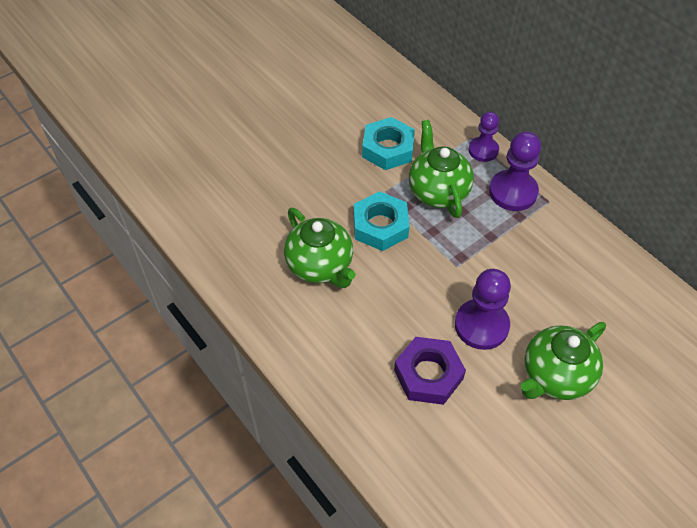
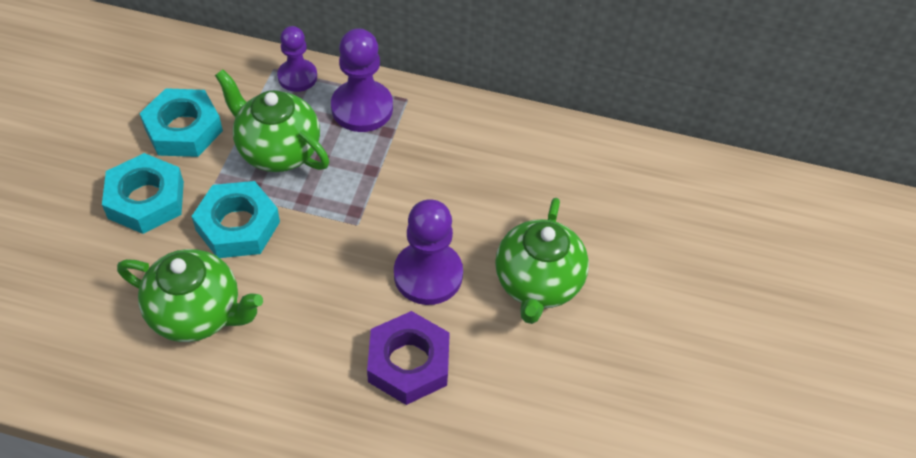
camera: 40 degrees left, 0 degrees up
(337, 181) = (146, 200): none -> turquoise nut

